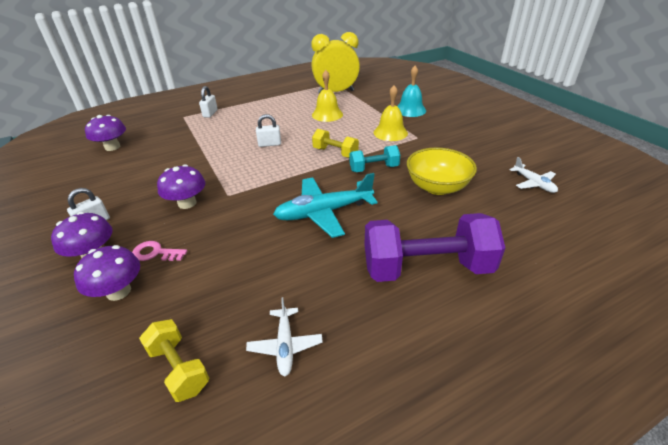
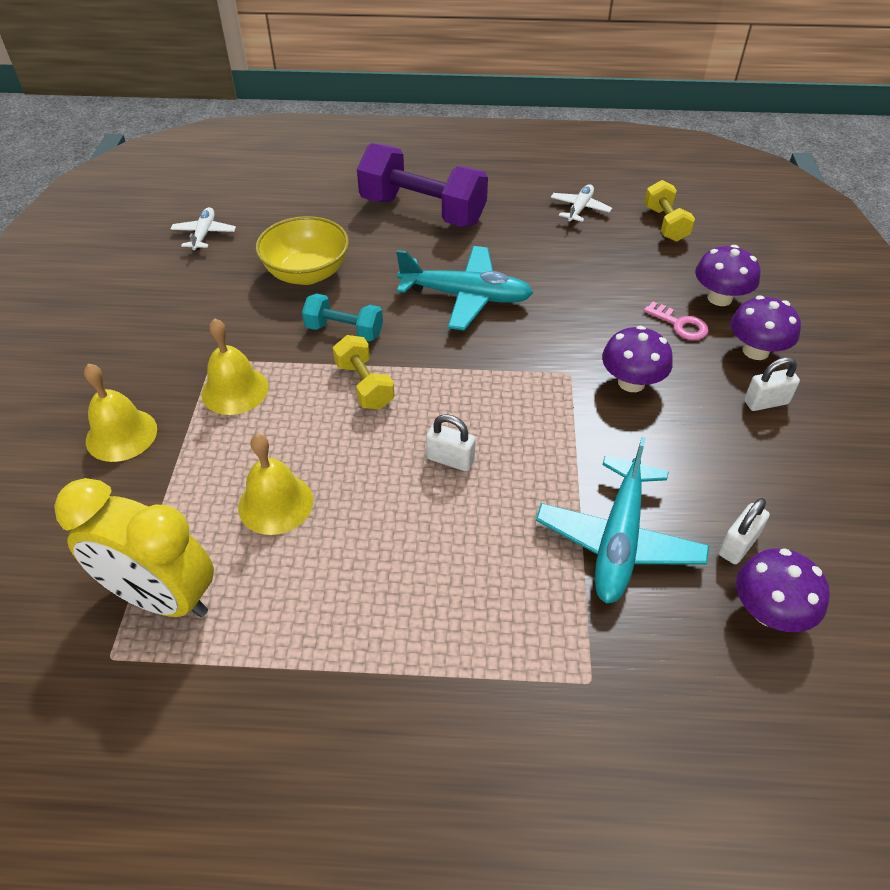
camera: 150 degrees left, 10 degrees up
(180, 145) = (618, 540): none -> turquoise plane
(210, 113) = (518, 658): white padlock -> white padlock (737, 545)
(410, 110) = (121, 434): turquoise bell -> yellow bell

